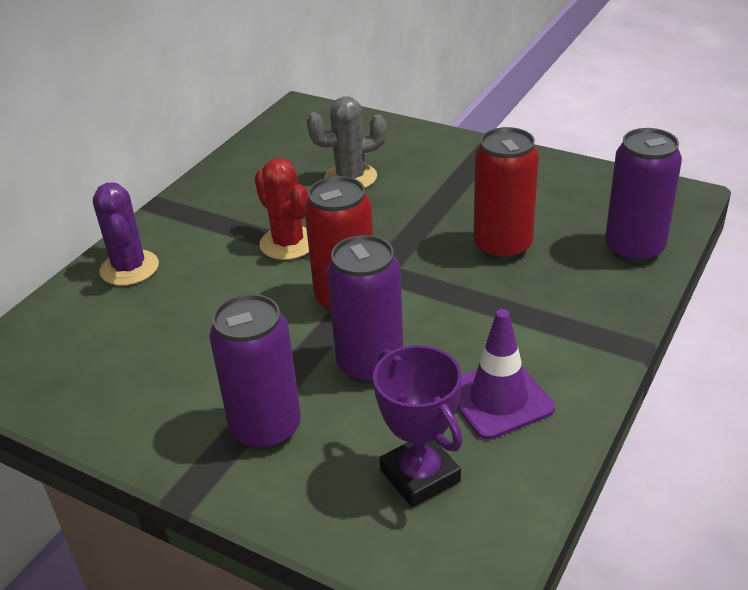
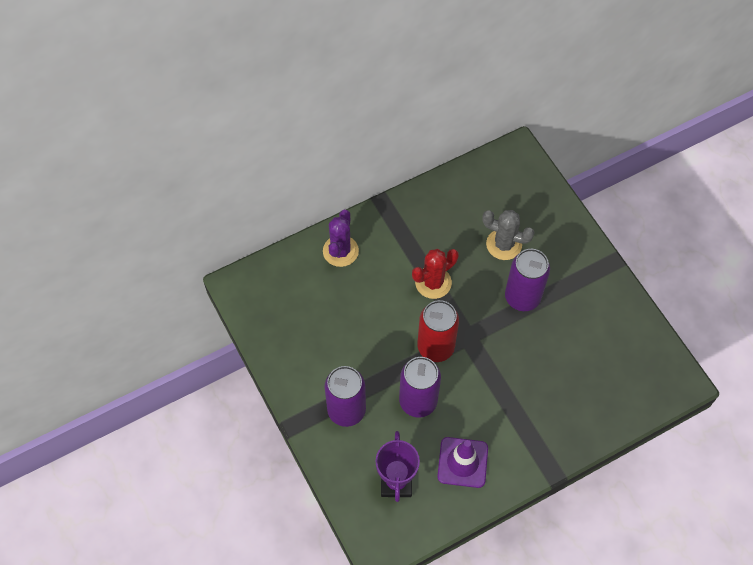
camera: 30 degrees right, 25 degrees up
(288, 243) = (433, 282): red cactus -> red cactus turned 60 degrees clockwise
(502, 246) = (545, 359): red can -> none
(634, 249) = (615, 407): purple can -> purple can (522, 297)

